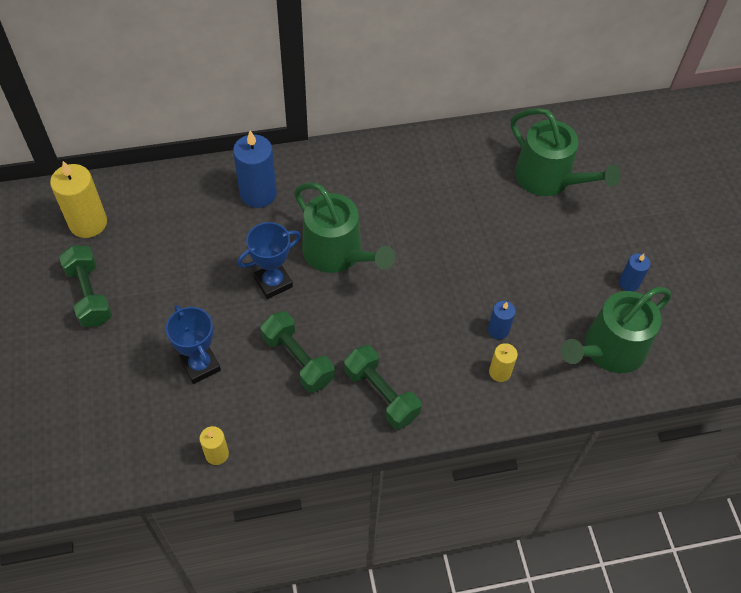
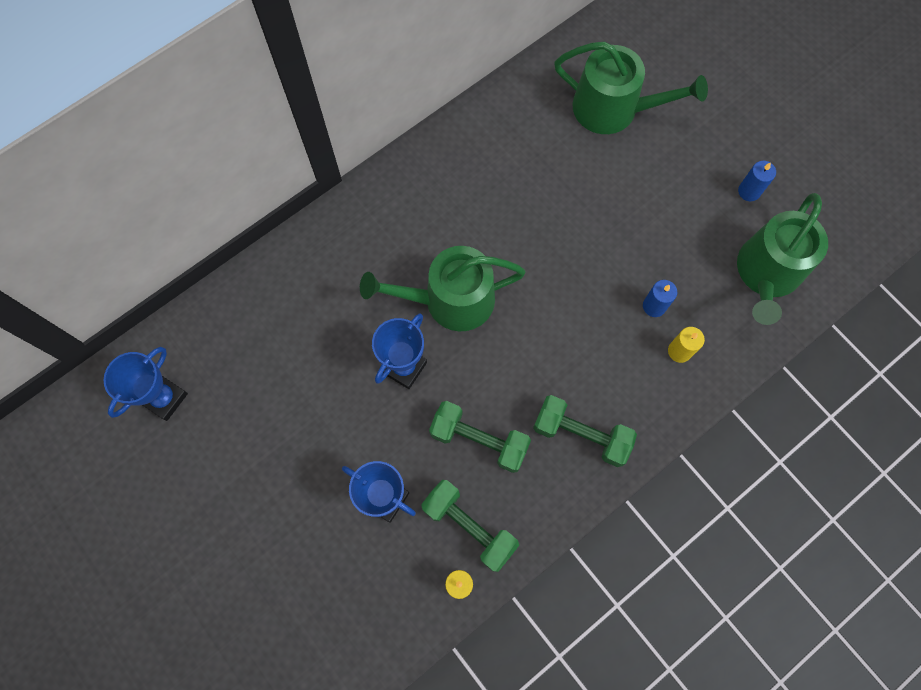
camera: 25 degrees left, 15 degrees up
(88, 223) = (164, 398): yellow candle -> blue trophy
(89, 295) = (219, 480): green dumbbell -> green dumbbell (469, 527)
(258, 193) = (327, 271): blue candle -> none
(337, 253) = (450, 300): green watering can -> green watering can turned 150 degrees clockwise

